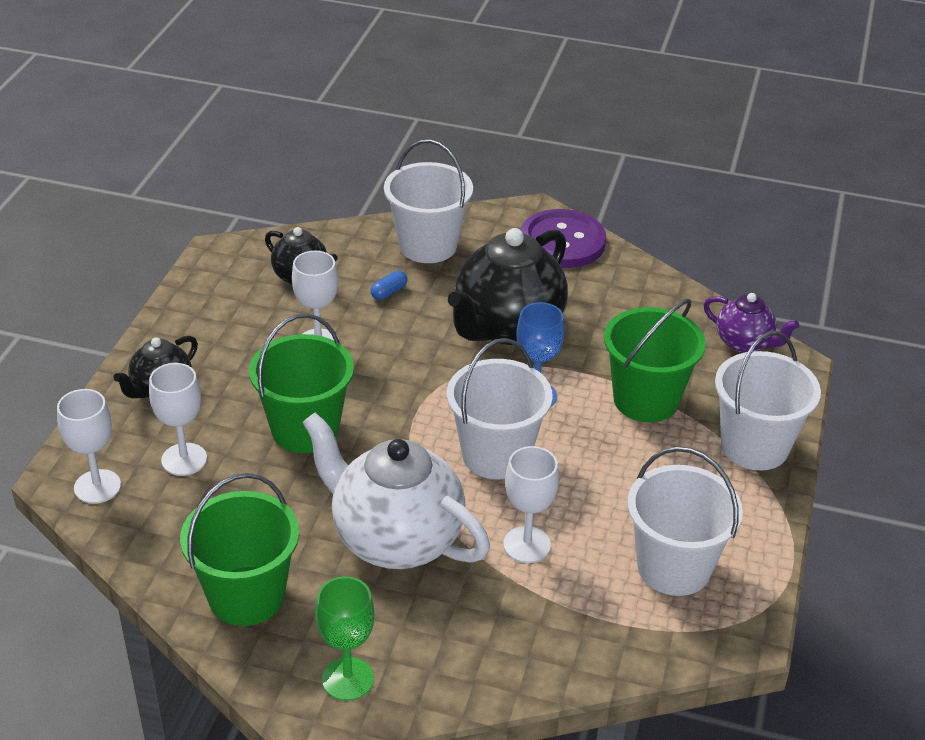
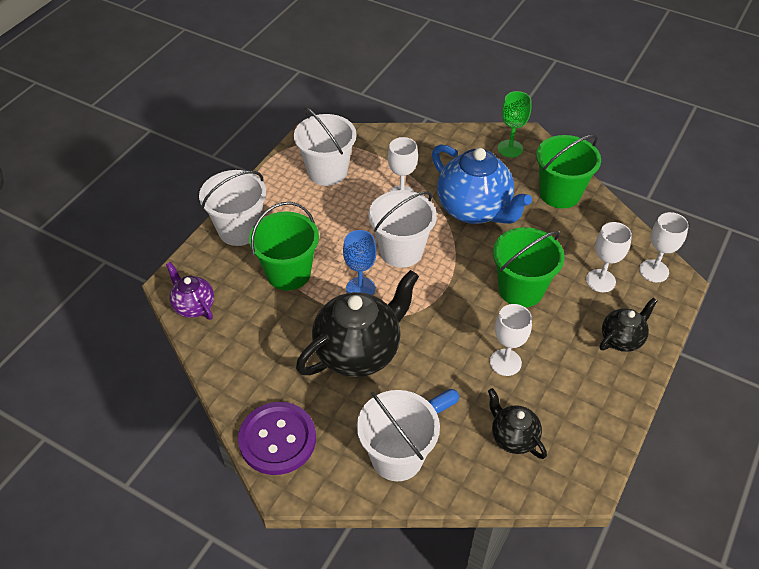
camera: 165 degrees left, 10 degrees up
(395, 539) = (474, 210): white teapot -> blue teapot

